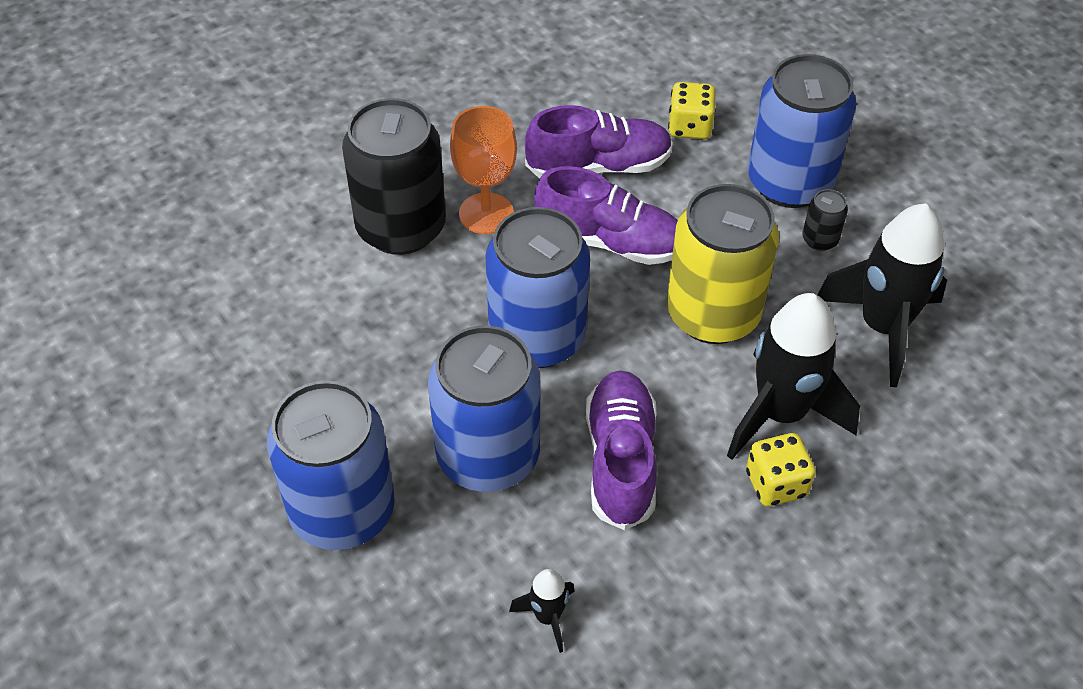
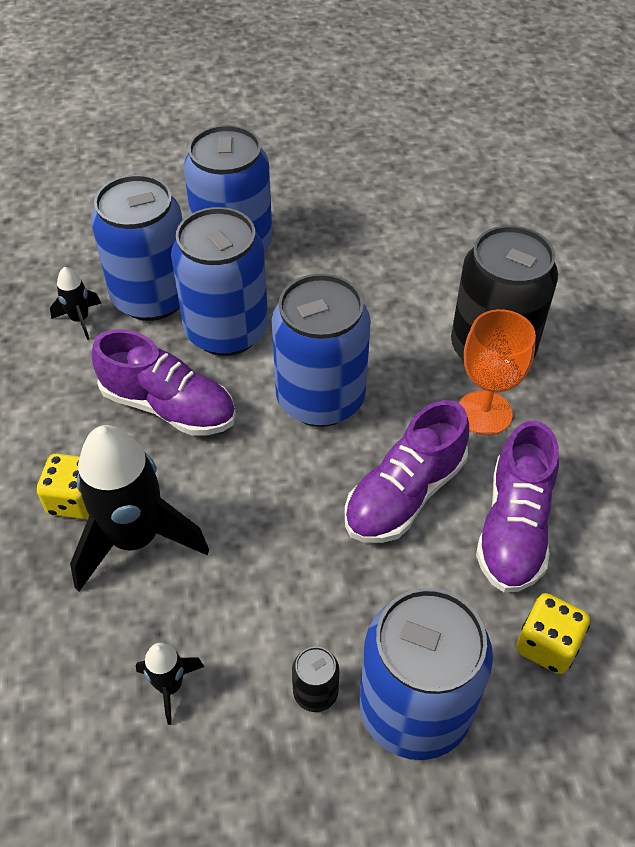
camera: 115 degrees right, 0 degrees up
(472, 557) = (152, 297): none -> blue can
(713, 314) = (273, 539): yellow can -> none
(882, 327) = (170, 686): black rocket -> black rocket, size x0.46

